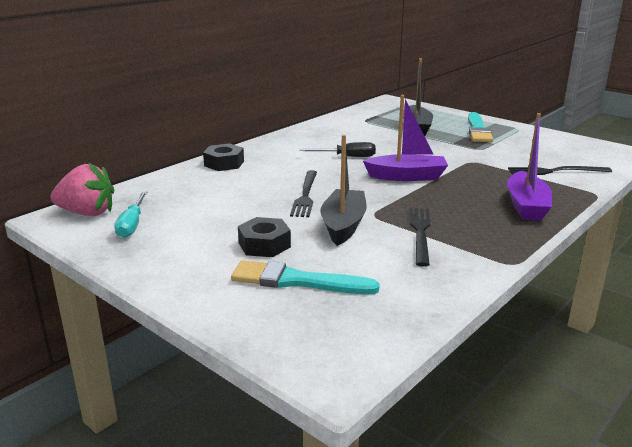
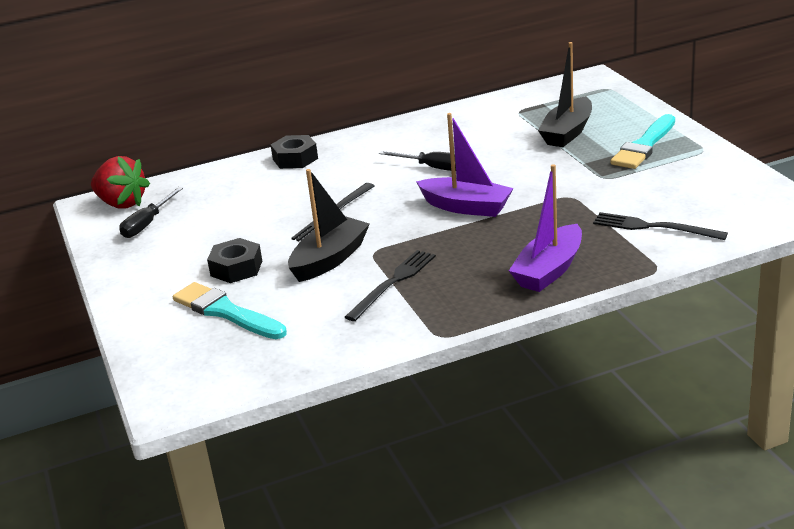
camera: 30 degrees right, 5 degrees up
(87, 213) = (122, 203): pink strawberry -> red strawberry
(132, 224) = (147, 224): turquoise screwdriver -> black screwdriver

